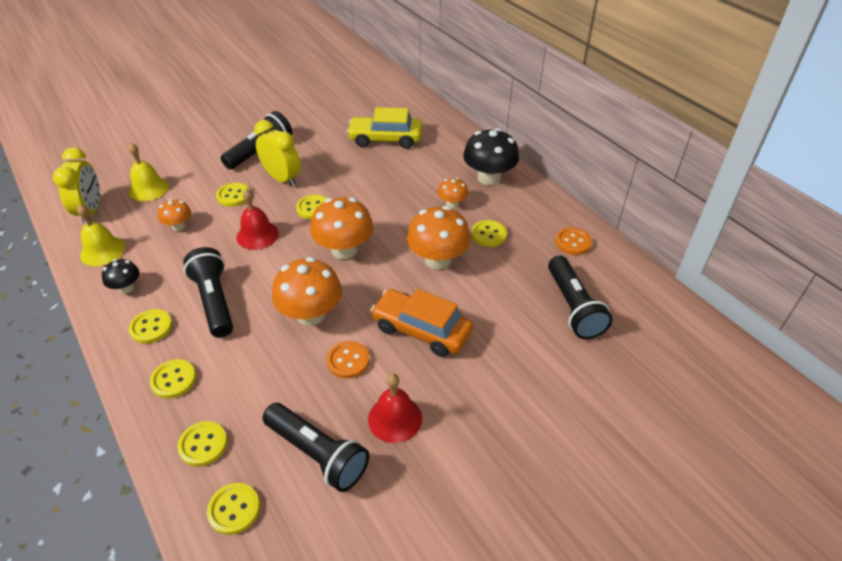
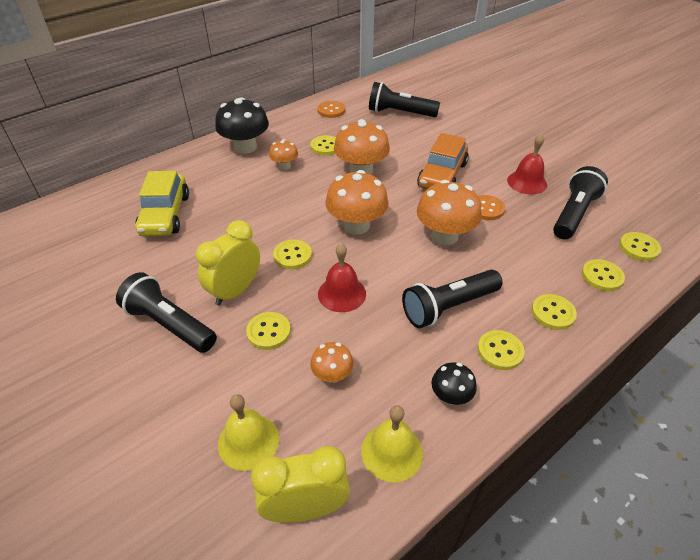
camera: 95 degrees left, 0 degrees up
(573, 307) = (399, 113): black flashlight -> black flashlight turned 150 degrees counterclockwise

